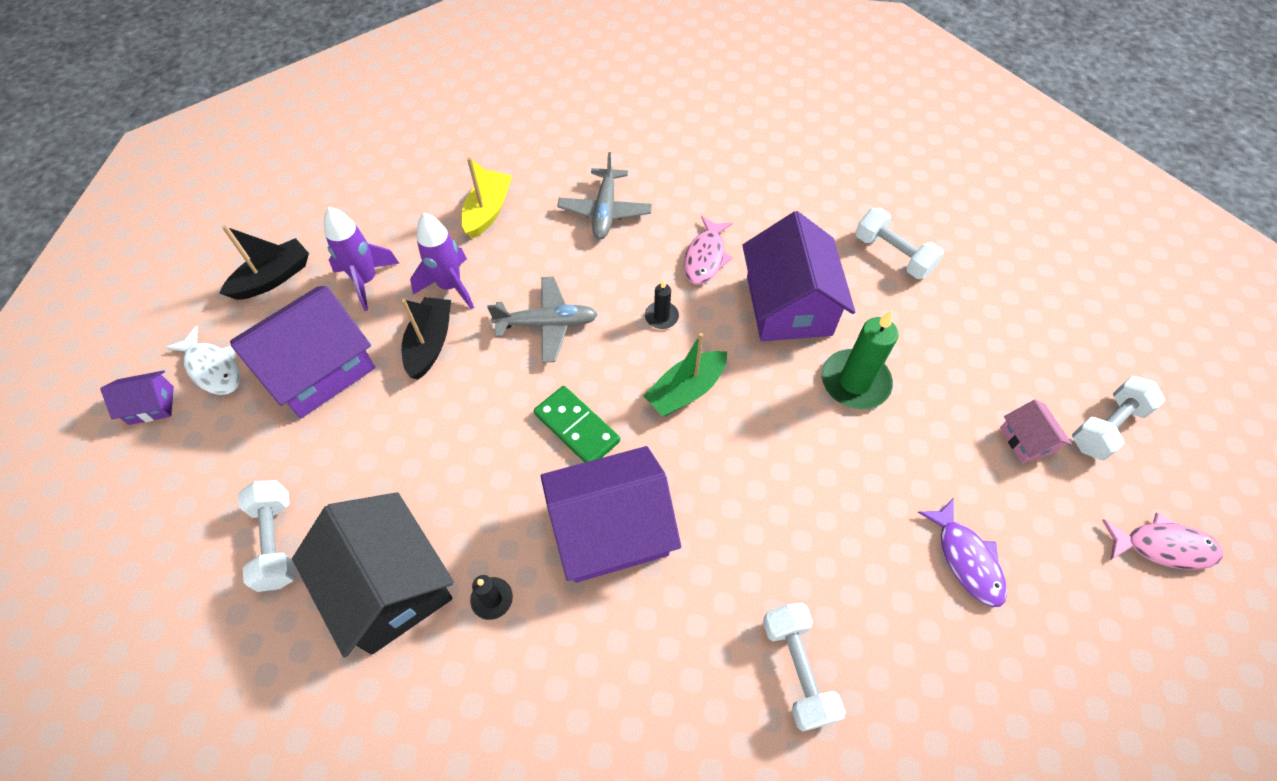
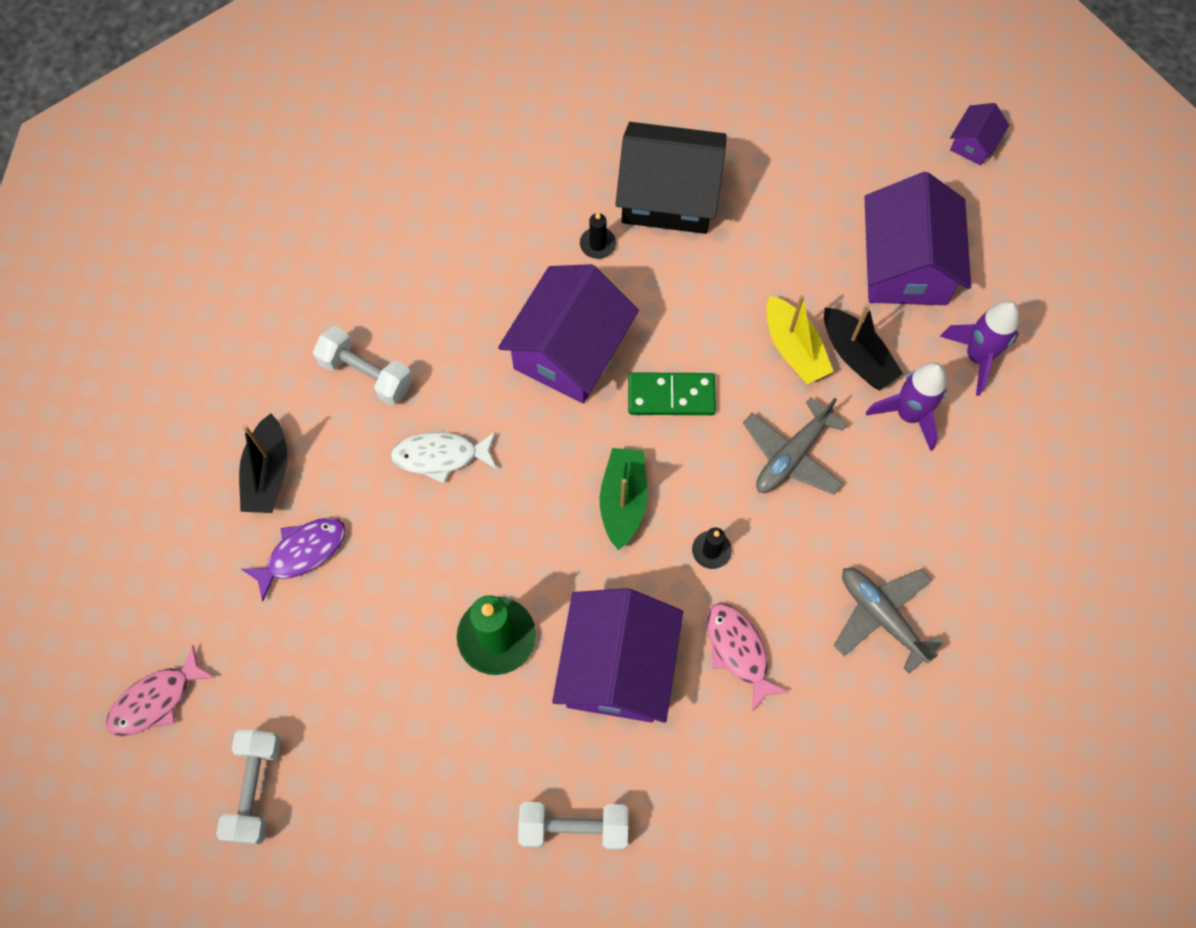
camera: 135 degrees right, 10 degrees up
(213, 368) = (976, 198): white fish -> white fish (440, 456)
(273, 278) = (1046, 291): black boat -> black boat (268, 473)
(277, 542) = (769, 155): white dumbbell -> none
(488, 211) = (978, 514): yellow boat -> yellow boat (794, 348)
(788, 305) = (617, 667): purple house -> purple house turned 60 degrees clockwise
(966, 559) = (302, 553): purple fish -> purple fish turned 120 degrees clockwise
(1026, 440) = (316, 709): pink house -> none

